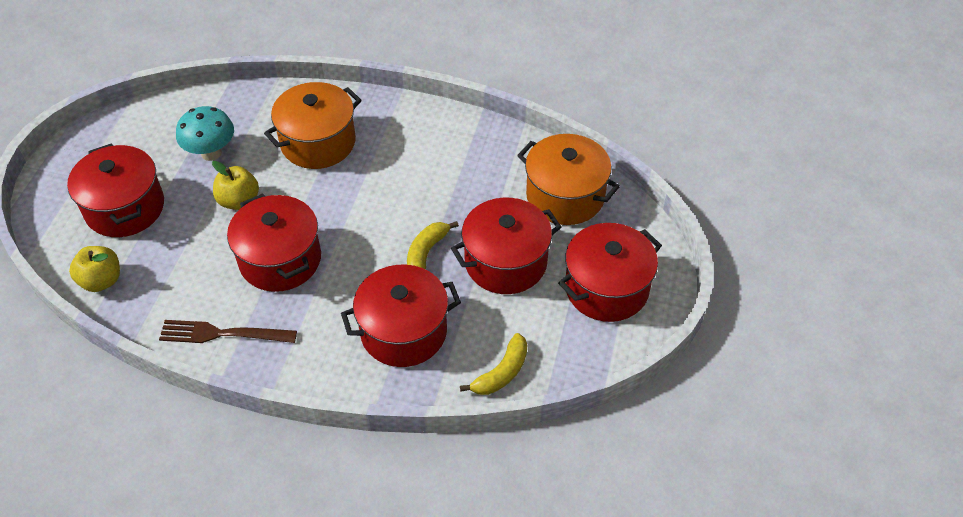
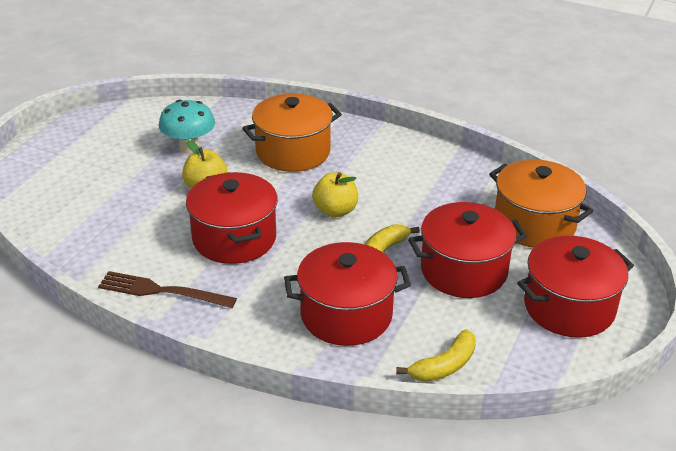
camera: 10 degrees right, 15 degrees down
(101, 280) = (57, 232): yellow apple -> yellow apple (335, 211)
(125, 208) = (96, 179): red pot -> none

